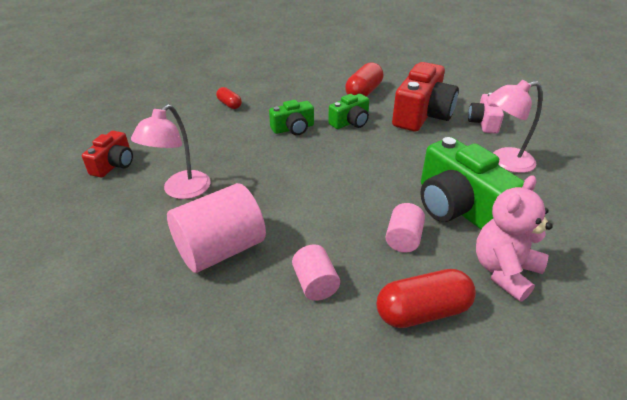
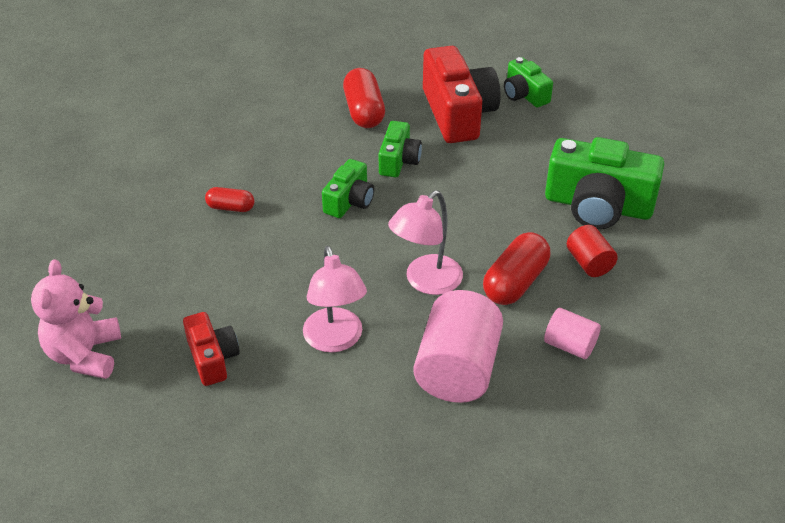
camera: 40 degrees left, 5 degrees up
(403, 239) = (589, 263): pink cylinder -> red cylinder
(422, 311) = (665, 315): red capsule -> red capsule (515, 282)
(483, 122) = (524, 94): pink camera -> green camera
(504, 161) = (585, 134): pink lamp -> pink lamp (426, 282)
(504, 271) = (685, 245): pink teddy bear -> pink teddy bear (85, 355)

